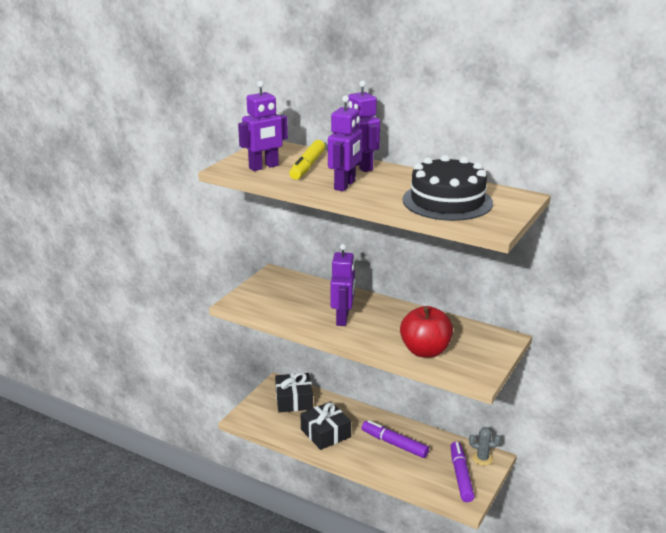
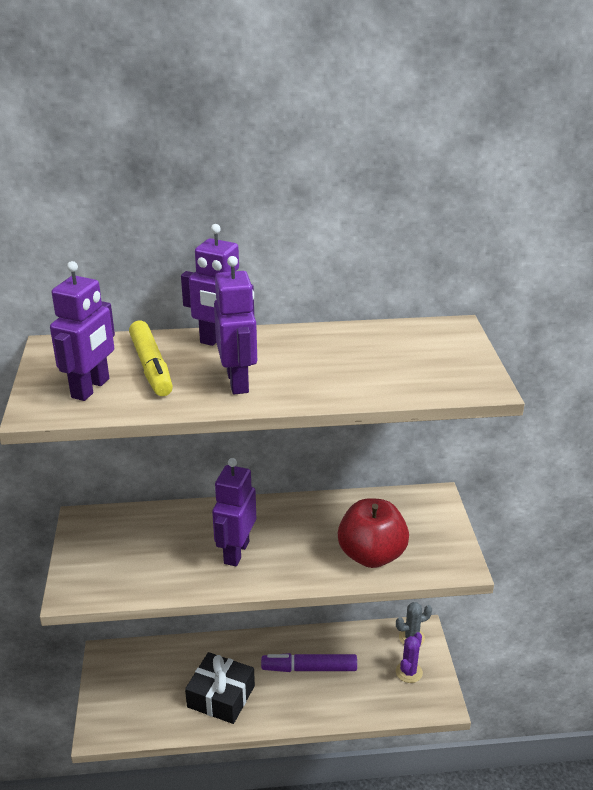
camera: 35 degrees left, 5 degrees up
(294, 400) = (145, 669): black gift -> none
(343, 319) = (236, 552): purple robot -> purple robot turned 135 degrees counterclockwise
(447, 201) = (387, 364): black cake -> none
(461, 476) = (409, 672): purple marker -> purple cactus

